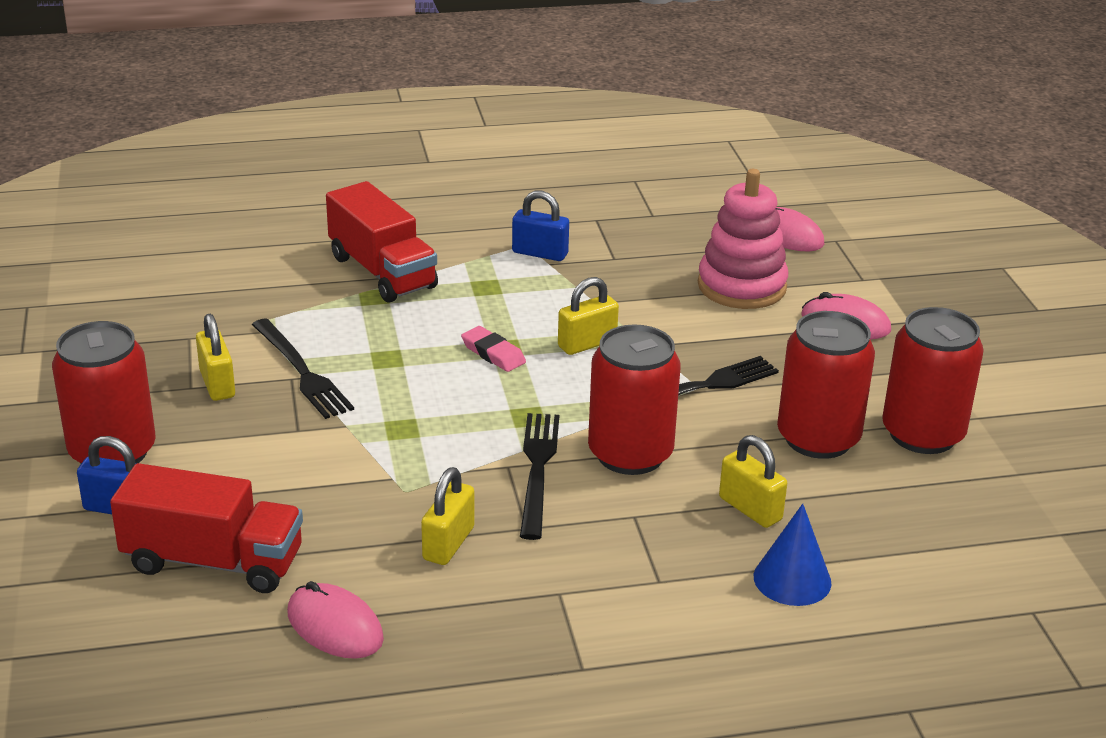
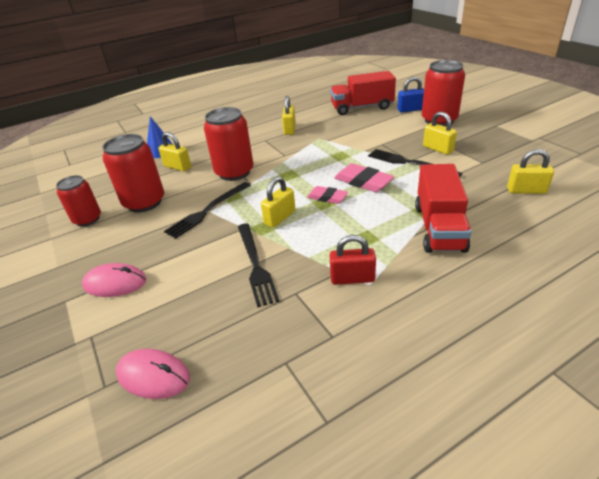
camera: 165 degrees right, 5 degrees up
(205, 281) = (526, 190): none -> yellow padlock
(335, 626) = (308, 106): pink mouse -> none
(382, 272) = (439, 228): red truck -> red truck turned 120 degrees counterclockwise
(413, 362) = (363, 181): none -> pink eraser
(537, 469) = (271, 157): black fork -> black fork (255, 265)
(540, 253) = (352, 278): blue padlock -> red padlock
(741, 286) = (191, 294): pink stacking toy -> none
(922, 434) = (87, 219): red can -> red can, size x0.65

